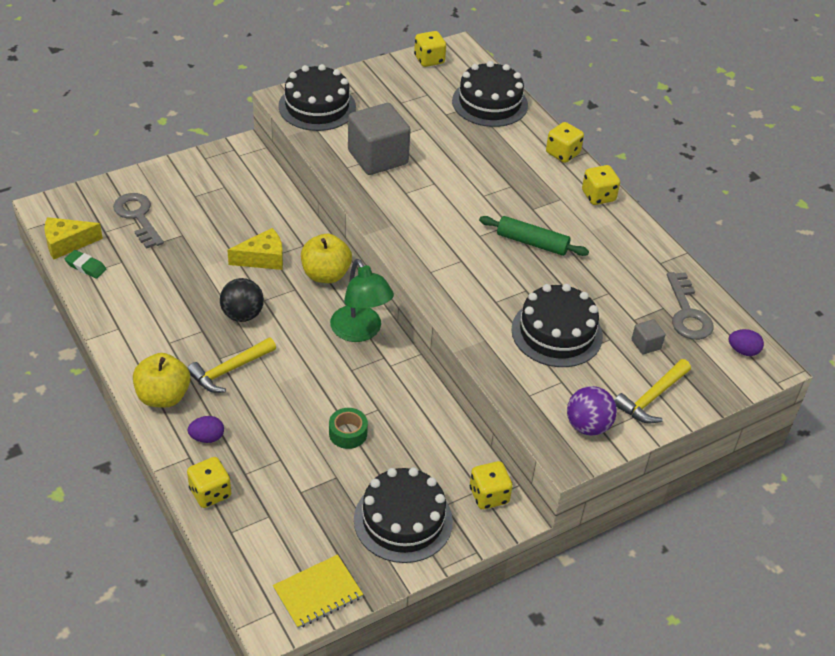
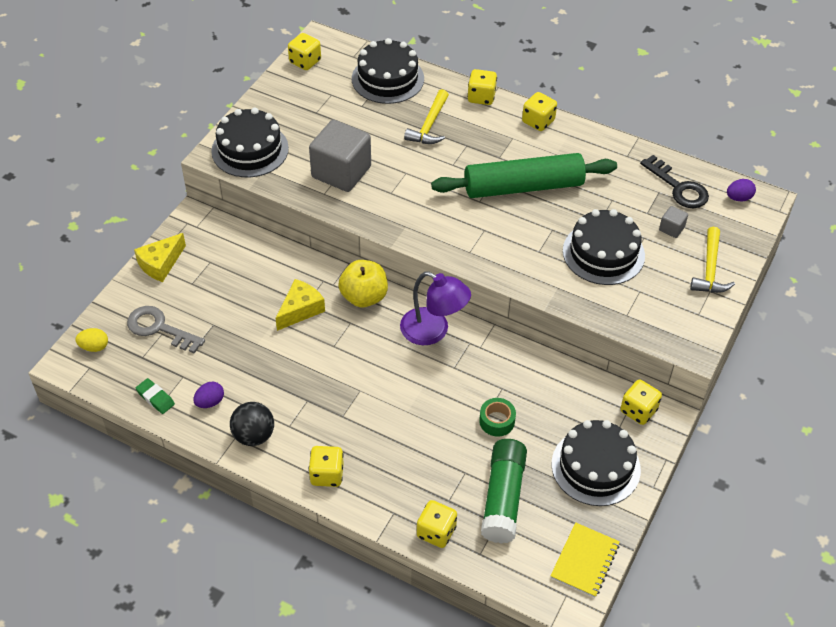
camera: 30 degrees left, 5 degrees up
(67, 243) = (118, 386): yellow cheese -> yellow cheese (160, 264)
(76, 206) = (94, 347): none -> yellow egg
(86, 267) = (155, 398): green eraser -> green eraser turned 45 degrees clockwise
(163, 396) = (327, 474): yellow apple -> yellow dice
(207, 437) = (393, 488): purple egg -> purple egg (210, 402)
(229, 370) = (360, 422): yellow hammer -> yellow hammer (429, 125)
(242, 315) = (328, 368): black ball -> black ball (254, 435)
(294, 498) = (503, 498): none -> green glue stick
(360, 332) = (433, 331): green lamp -> purple lamp
(532, 243) = (523, 187): green rolling pin -> green rolling pin, size x1.78
(588, 426) = (686, 316): purple ball -> none
(687, 313) = (678, 187): grey key -> black key

